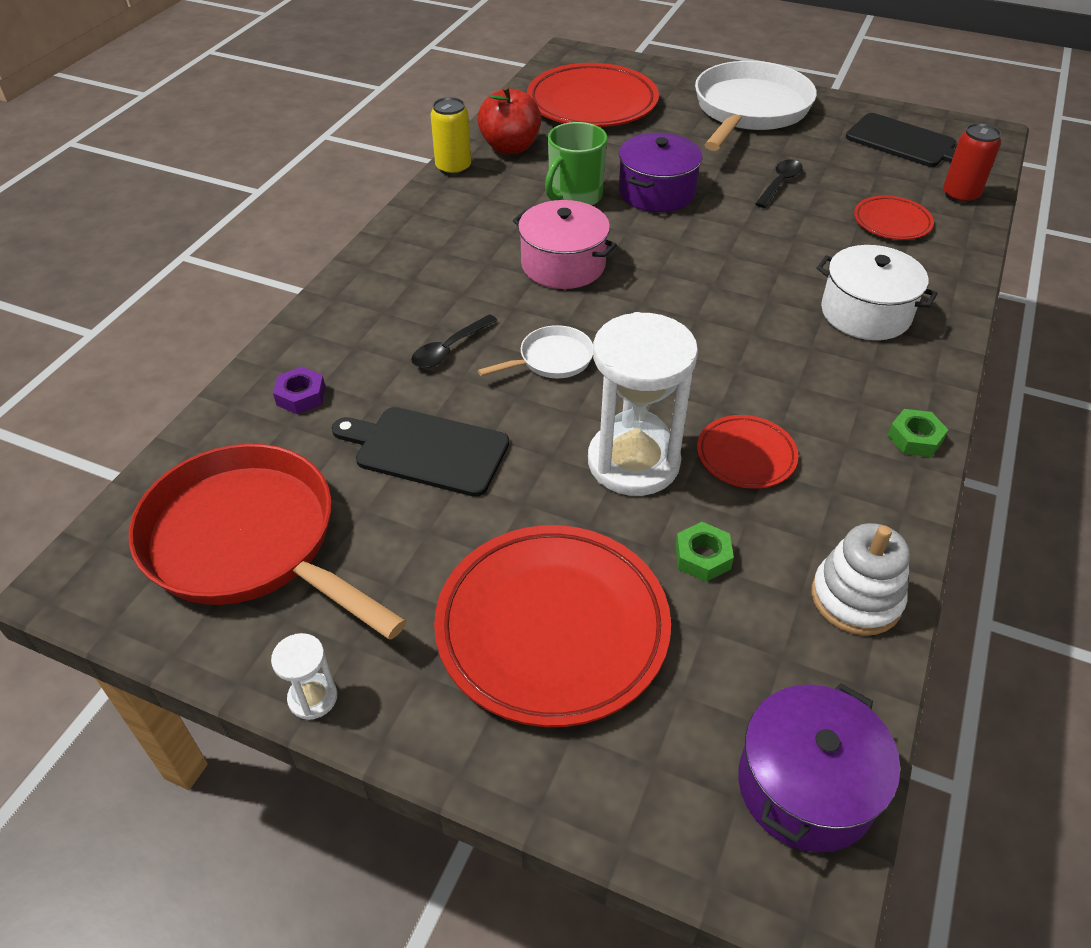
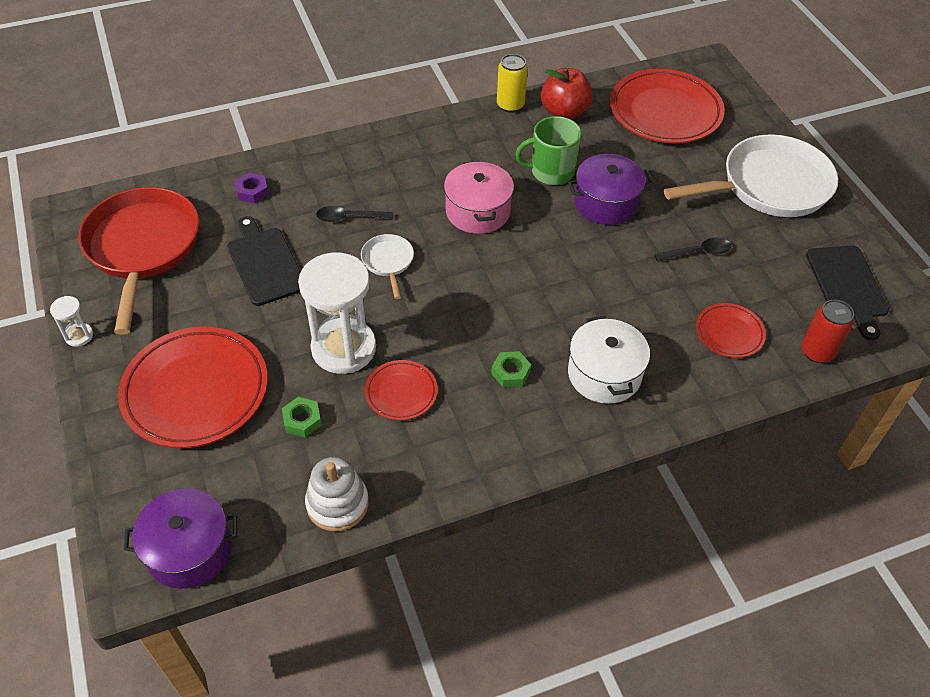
camera: 45 degrees right, 5 degrees up
(551, 359) = (388, 262): white pan -> white pan turned 120 degrees counterclockwise
(915, 438) = (504, 462): green nut -> green nut (510, 373)

